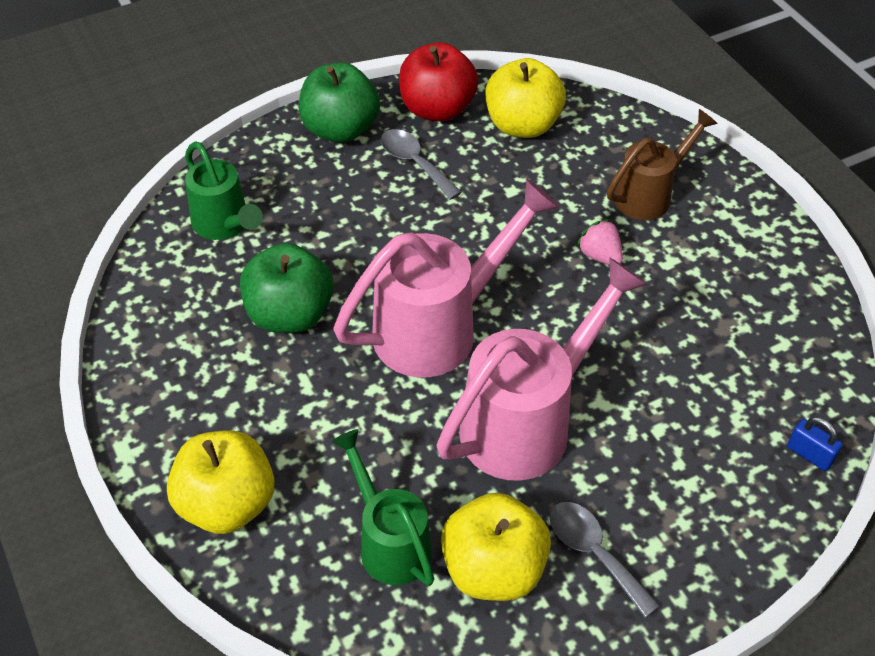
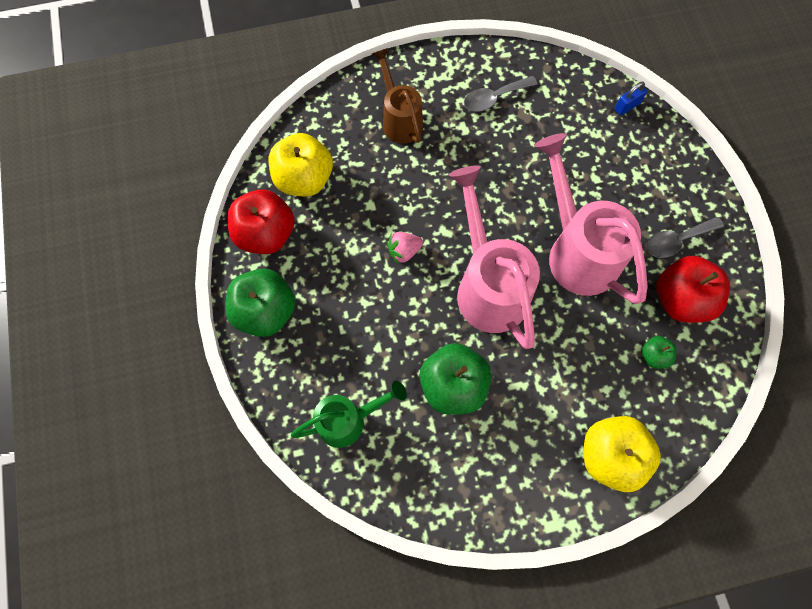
camera: 75 degrees left, 20 degrees up
(389, 542) = (653, 356): green watering can -> green apple
(414, 163) = (321, 264): grey spoon -> grey spoon (494, 98)
(493, 569) = (680, 299): yellow apple -> red apple
(600, 256) = (448, 167): pink strawberry -> pink strawberry (404, 251)

